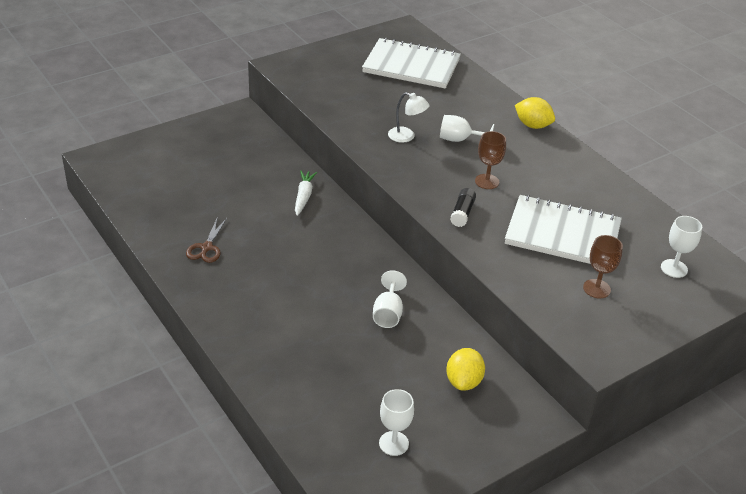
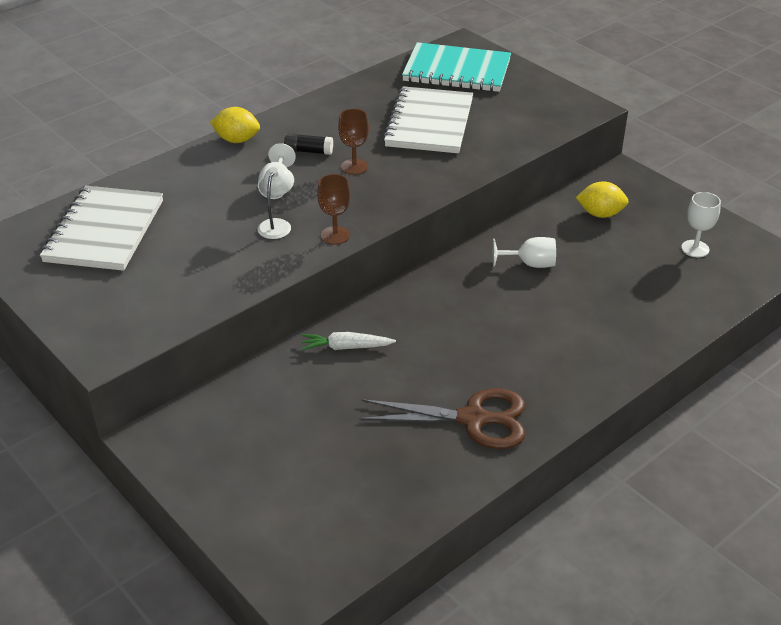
camera: 95 degrees left, 0 degrees up
(206, 248) = (473, 419): brown scissors -> brown scissors, size x1.80
(462, 213) = (416, 180): black glue stick -> black glue stick (308, 151)
(532, 125) = (237, 140): yellow lemon -> yellow lemon turned 75 degrees clockwise
(596, 289) = (502, 107): brown goblet -> brown goblet (335, 235)
(674, 268) = (457, 71): white goblet -> turquoise notebook

